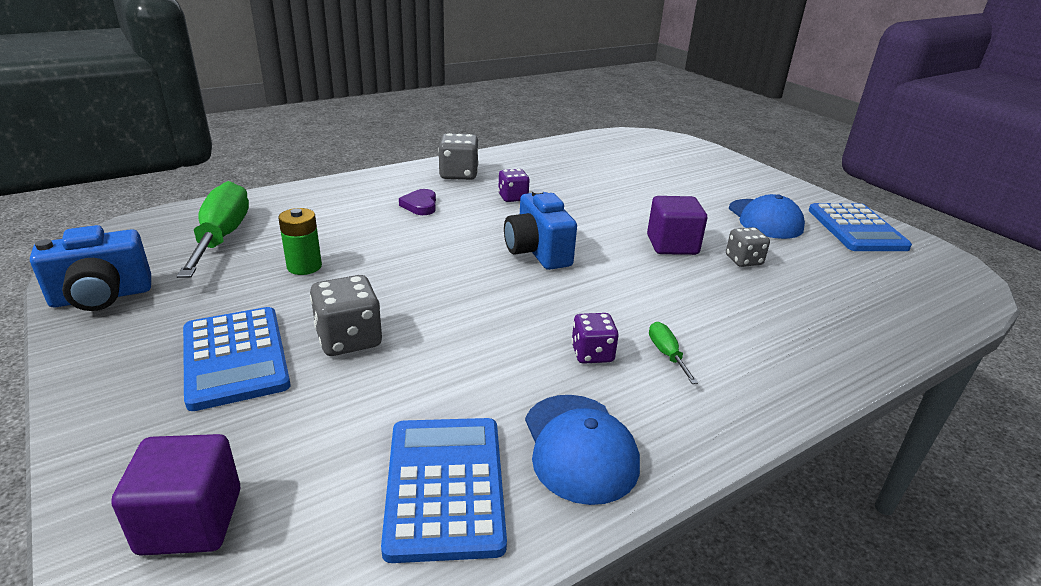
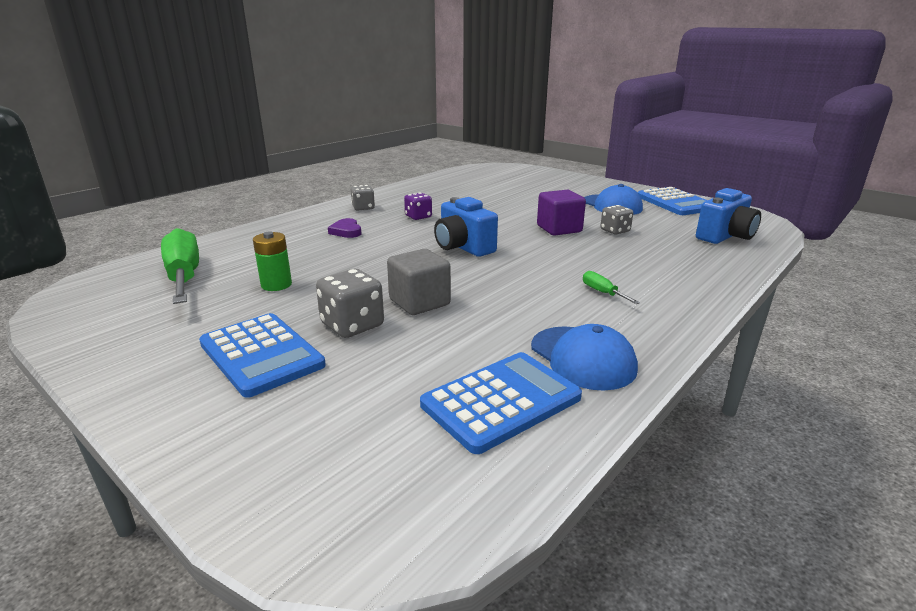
camera: 15 degrees left, 5 degrees down
(102, 297) = (98, 335): blue camera -> blue camera (725, 237)
(190, 521) = (307, 469): purple cube -> none
(440, 323) = (419, 302): none -> grey cube
(445, 486) = (501, 401): blue calculator -> blue calculator turned 75 degrees clockwise
(458, 174) = (363, 208): grey dice -> grey dice, size x0.66
(592, 354) = (550, 301): purple dice -> none

